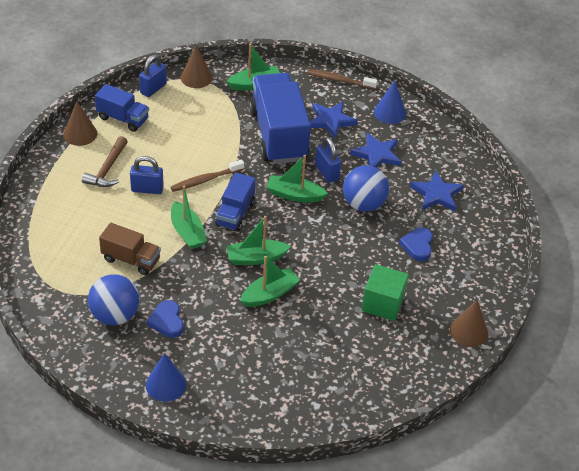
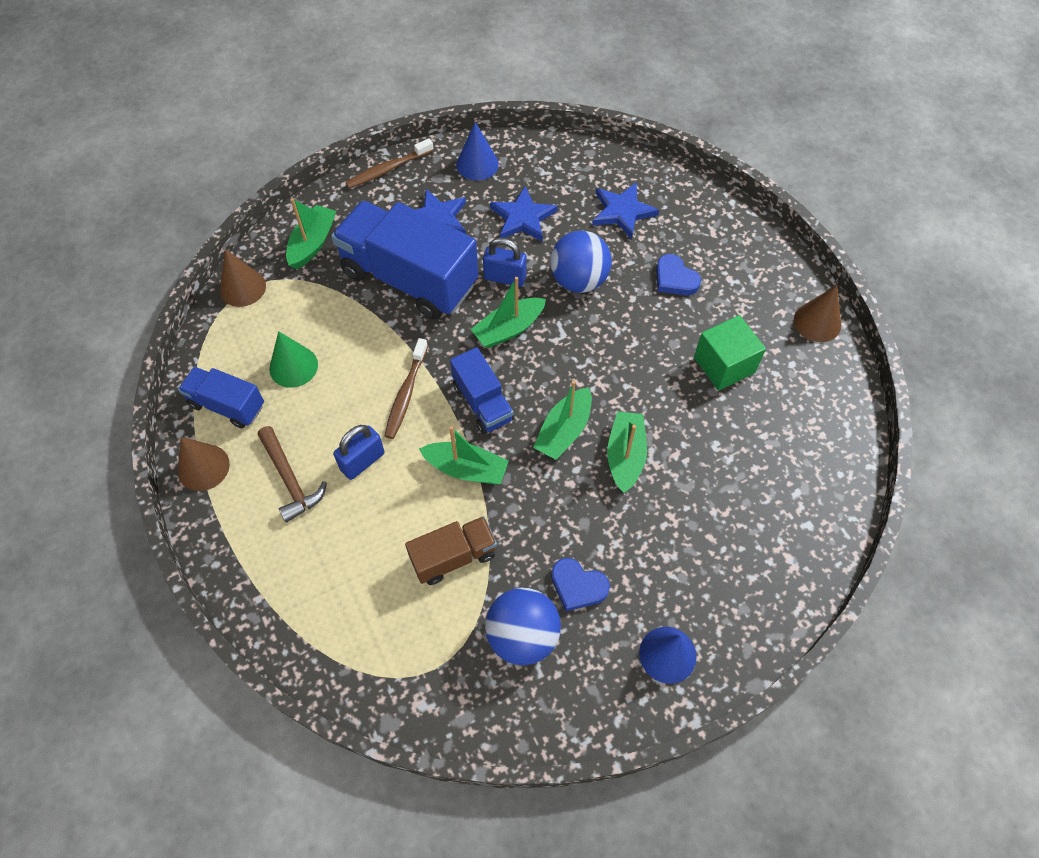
camera: 45 degrees left, 15 degrees up
(123, 119) = (227, 405): blue truck -> blue truck turned 135 degrees counterclockwise
(153, 89) = (213, 341): blue padlock -> none
(172, 127) = (293, 366): none -> green cone

